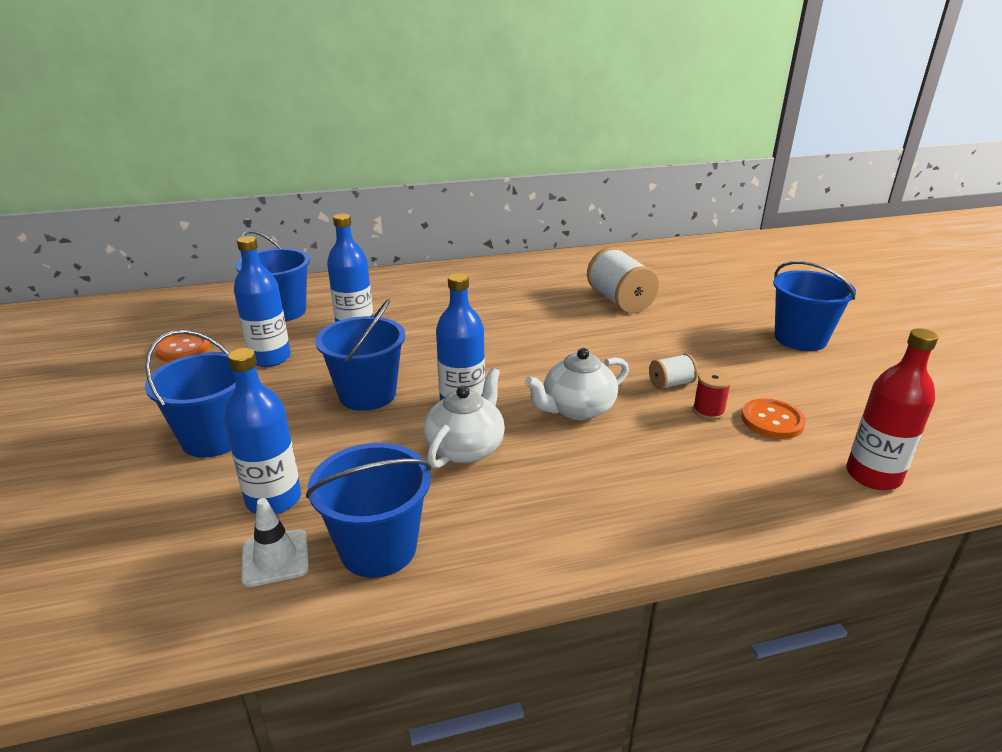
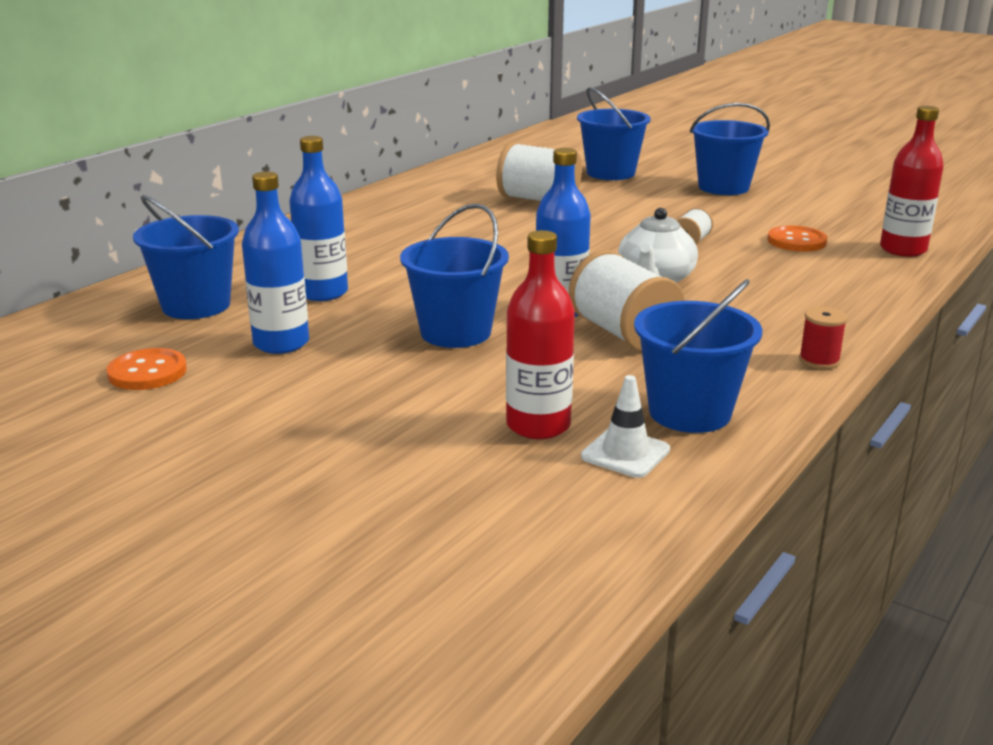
camera: 40 degrees left, 5 degrees down
(214, 438) = (375, 415): blue bucket -> blue bucket (610, 173)
(274, 499) = (538, 425): blue bottle -> red bottle
(466, 448) = (623, 333): white teapot -> white spool
(708, 411) = (747, 249): red spool -> red spool (819, 360)

